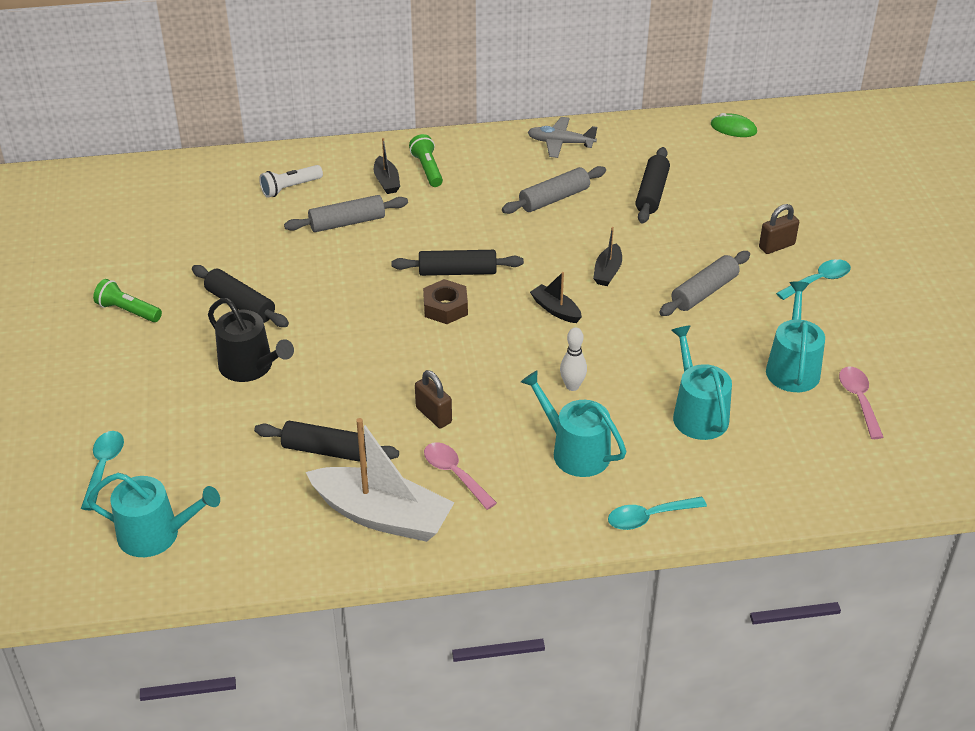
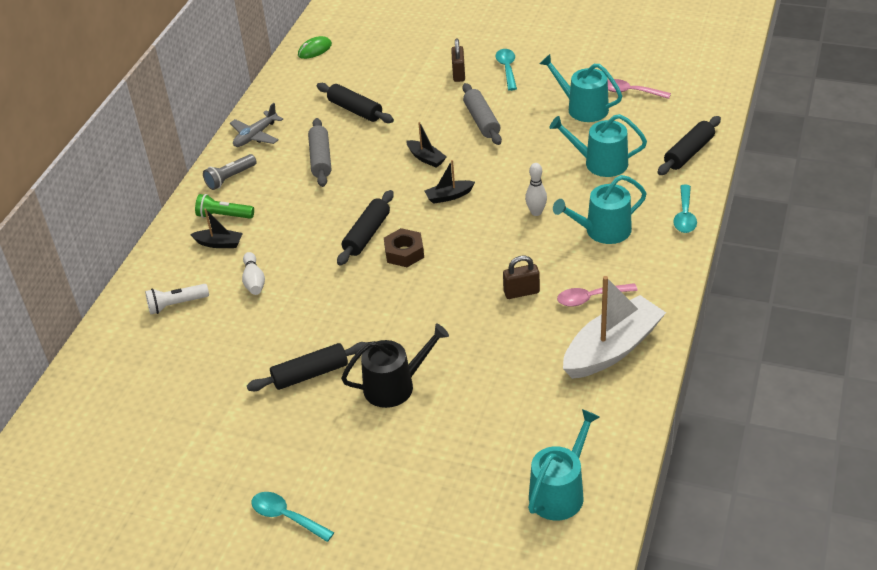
camera: 60 degrees left, 0 degrees up
(103, 467) = (459, 512): turquoise spoon -> turquoise spoon (286, 517)
(127, 311) = (261, 454): green flashlight -> none
(290, 188) = (176, 305): white flashlight -> white flashlight turned 75 degrees clockwise
(327, 450) = (524, 362): black rolling pin -> black rolling pin (689, 153)
(347, 222) = (254, 281): grey rolling pin -> white bowling pin
(484, 152) = (230, 178): none -> grey flashlight

